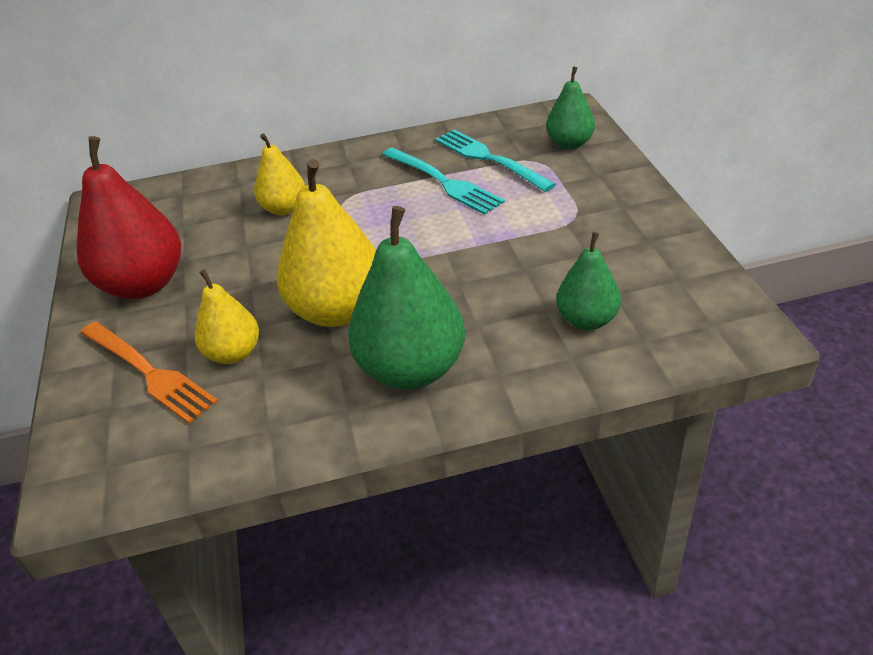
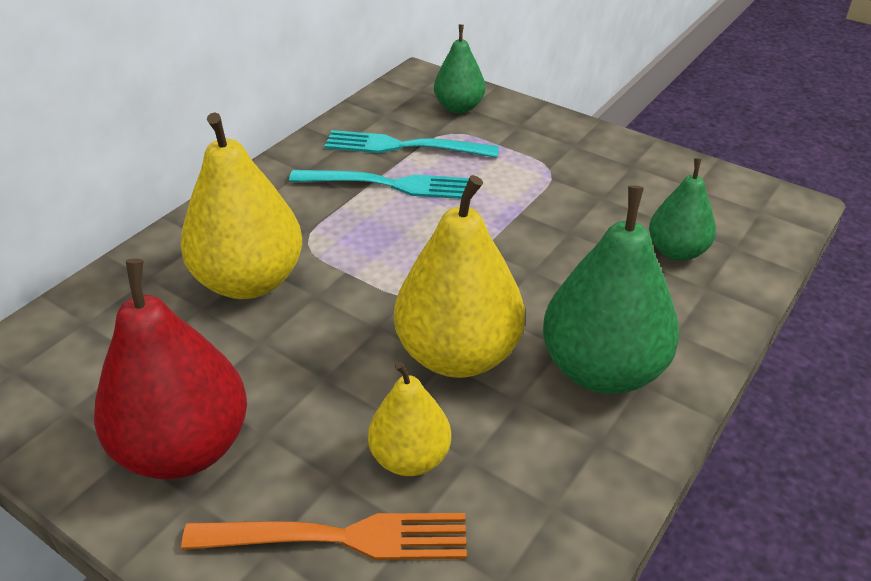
camera: 45 degrees left, 0 degrees up
(284, 209) = (249, 281): yellow pear -> yellow pear, size x1.73

